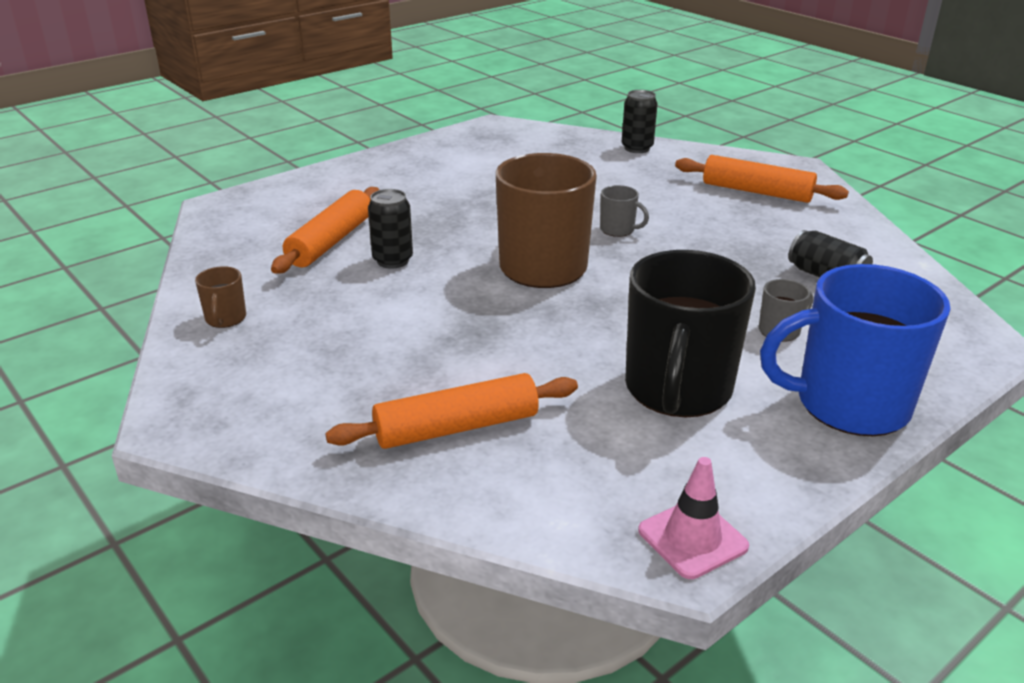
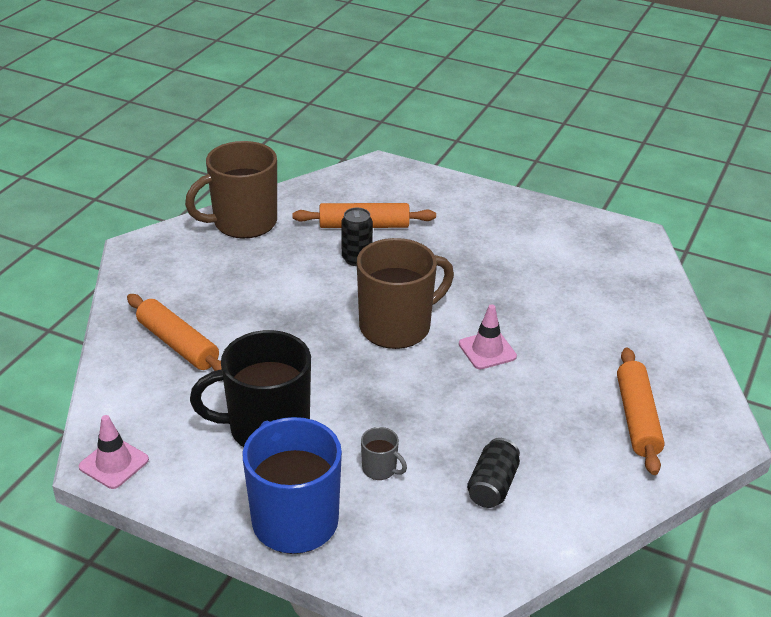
camera: 65 degrees right, 5 degrees up
(225, 319) = (243, 223): brown mug -> brown mug, size x2.39
(618, 230) = (487, 350): grey mug -> pink traffic cone
(637, 148) = (667, 325): black can -> none

